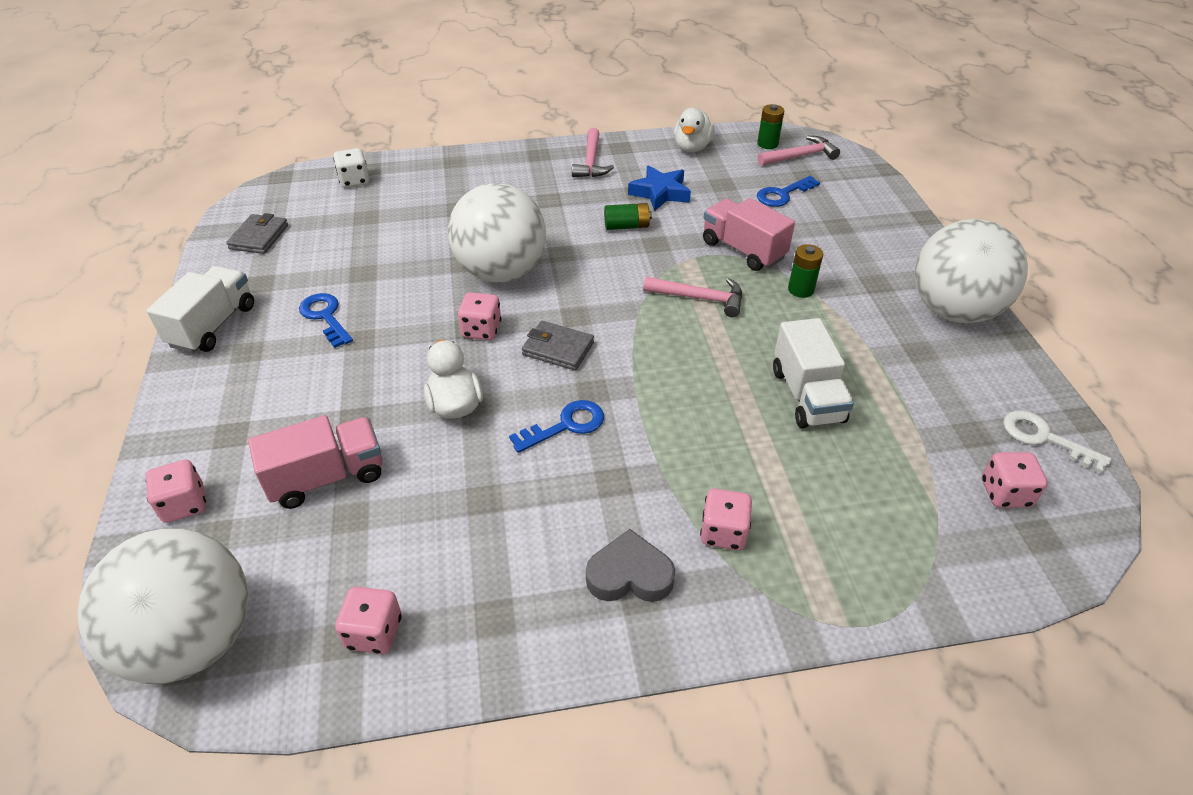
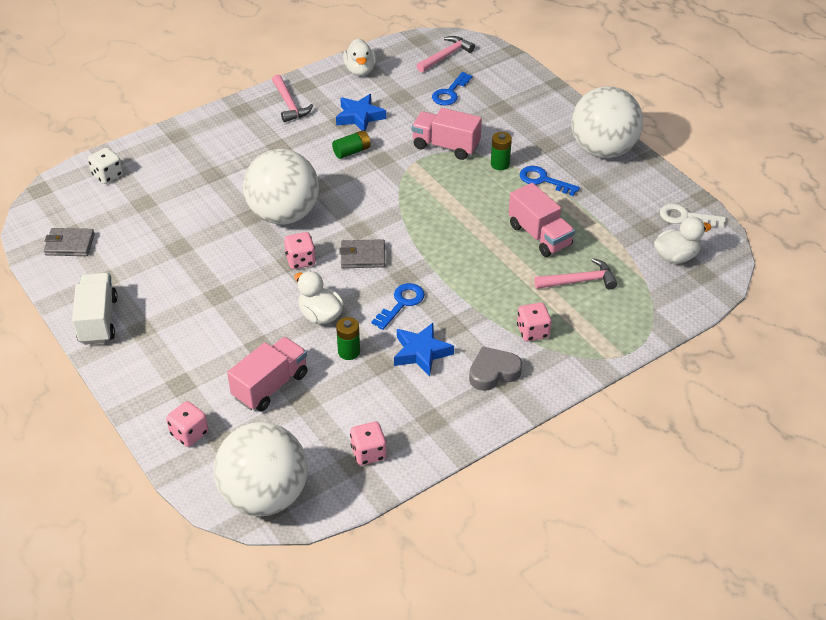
camera: 25 degrees left, 0 degrees up
(259, 237) = (70, 244): grey wallet -> grey wallet turned 75 degrees counterclockwise
(325, 317) = (178, 287): blue key -> blue key (543, 180)
(547, 504) = (421, 352): none -> blue star
(700, 298) = (437, 191): pink hammer -> pink hammer (580, 281)
(767, 144) = (416, 51): green battery -> green battery (349, 352)
(807, 395) = (539, 235): white truck -> pink truck
(1005, 493) = (676, 256): pink dice -> white duck

